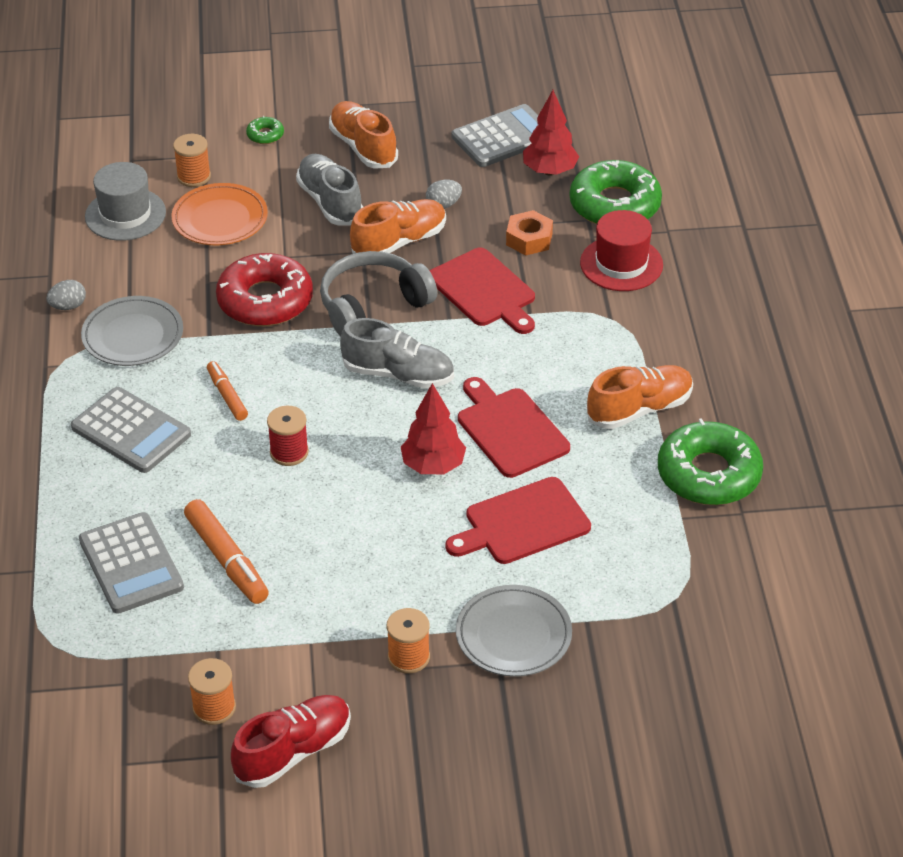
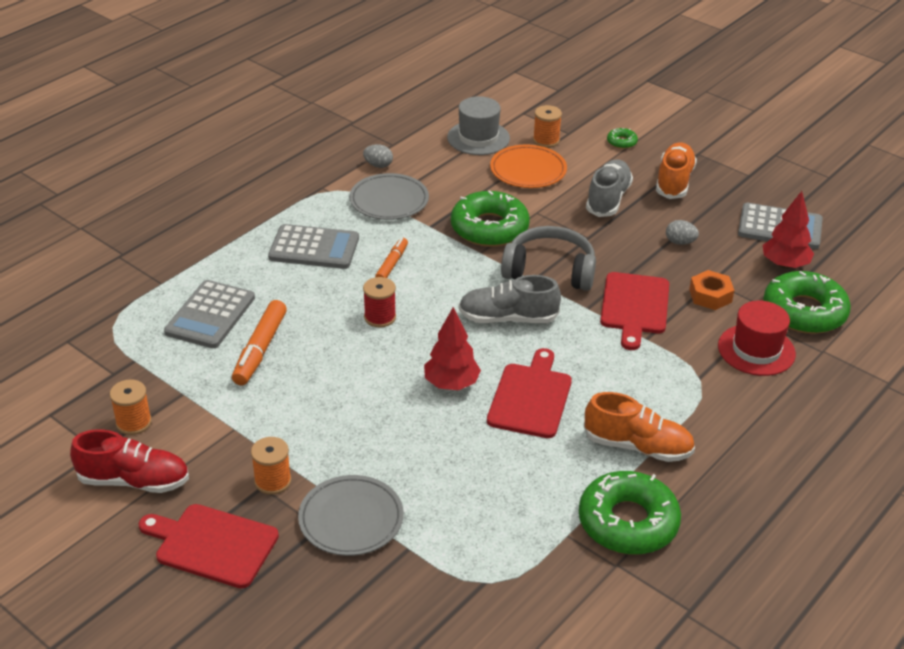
camera: 45 degrees right, 5 degrees down
(131, 431) = (314, 248): grey calculator -> grey calculator turned 75 degrees counterclockwise
(265, 300) = (489, 228): red donut -> green donut
(398, 374) = (508, 318): grey shoe -> grey shoe turned 120 degrees clockwise
(399, 242) = (619, 246): orange shoe -> none
(522, 523) = (456, 458): red cutting board -> red cutting board (212, 545)

